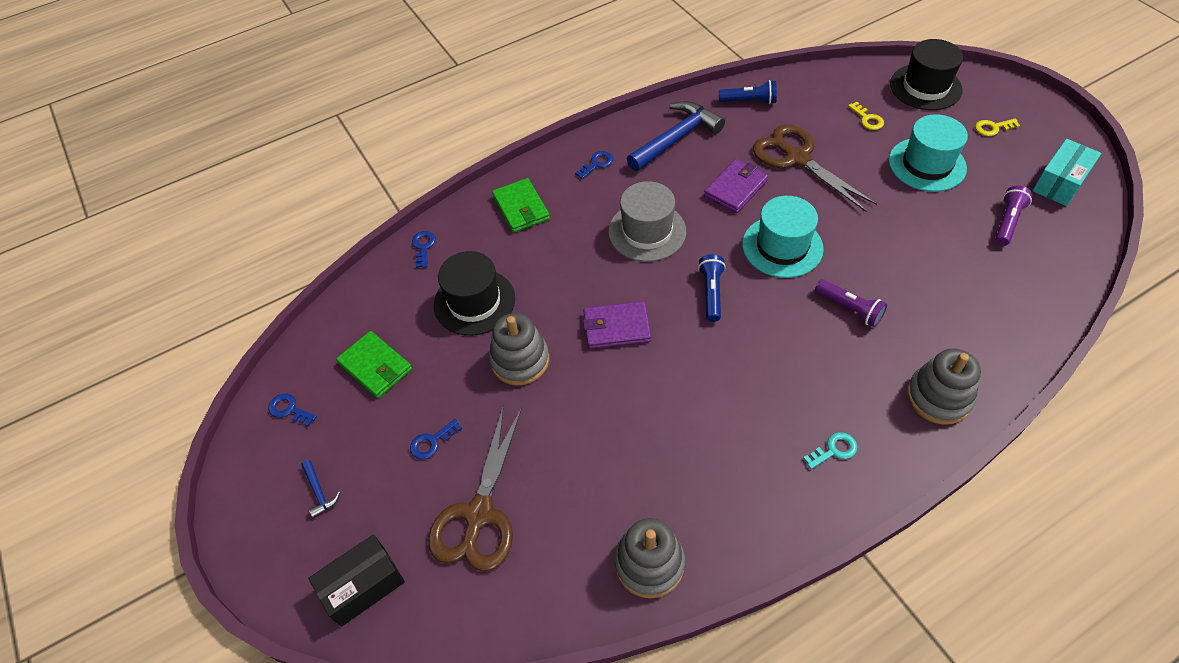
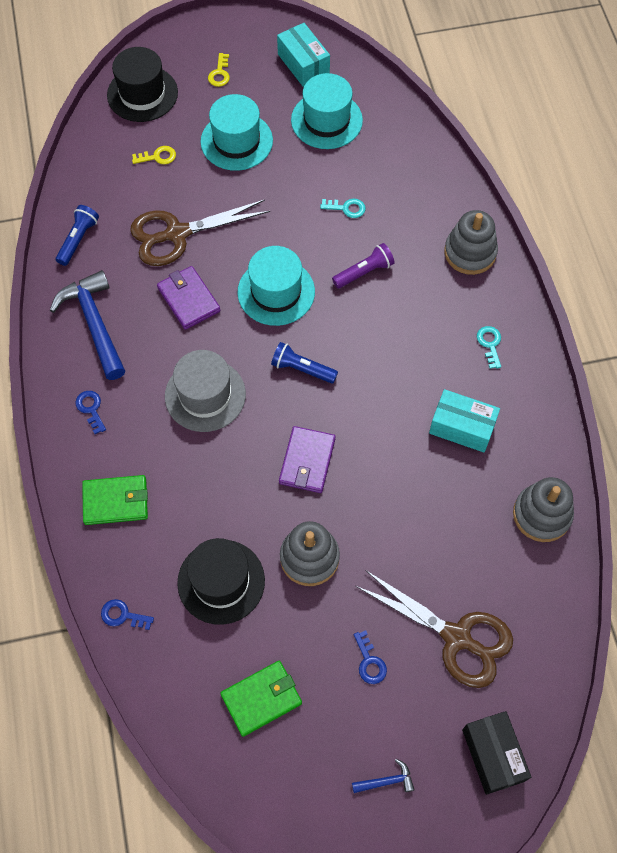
camera: 75 degrees left, 10 degrees up
(289, 409) = (280, 798): blue key -> none
(717, 451) = (462, 427): none -> turquoise box
(915, 271) = (346, 208): none -> turquoise key
(1007, 222) = (326, 120): purple flashlight -> turquoise hat

